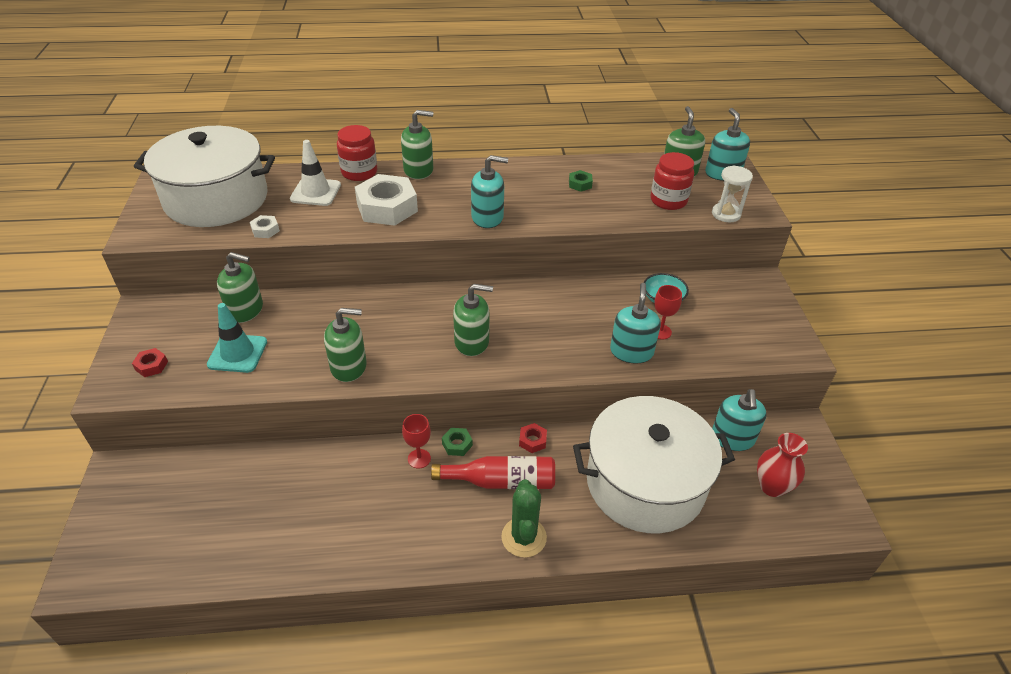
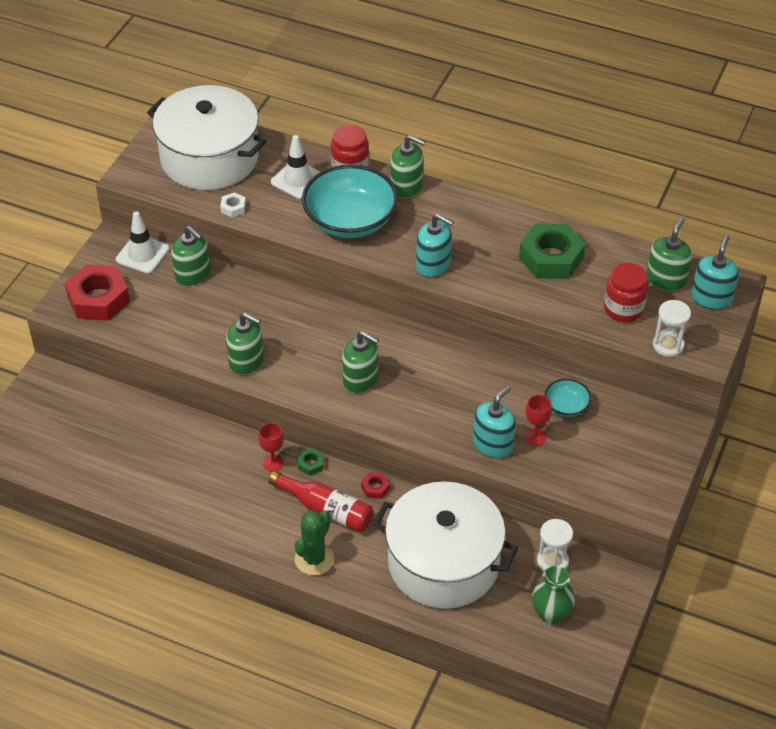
camera: 30 degrees right, 5 degrees up
(151, 365) = (98, 299): red nut -> red nut, size x2.31
(181, 310) = (142, 254): none -> white traffic cone
(237, 353) = (167, 314): turquoise traffic cone -> none
(387, 207) = (350, 220): white nut -> turquoise bowl
(580, 184) = (551, 258): green nut -> green nut, size x2.31
(732, 438) = (552, 561): turquoise soap dispenser -> white hourglass
(772, 486) = (551, 614): red vase -> green vase

